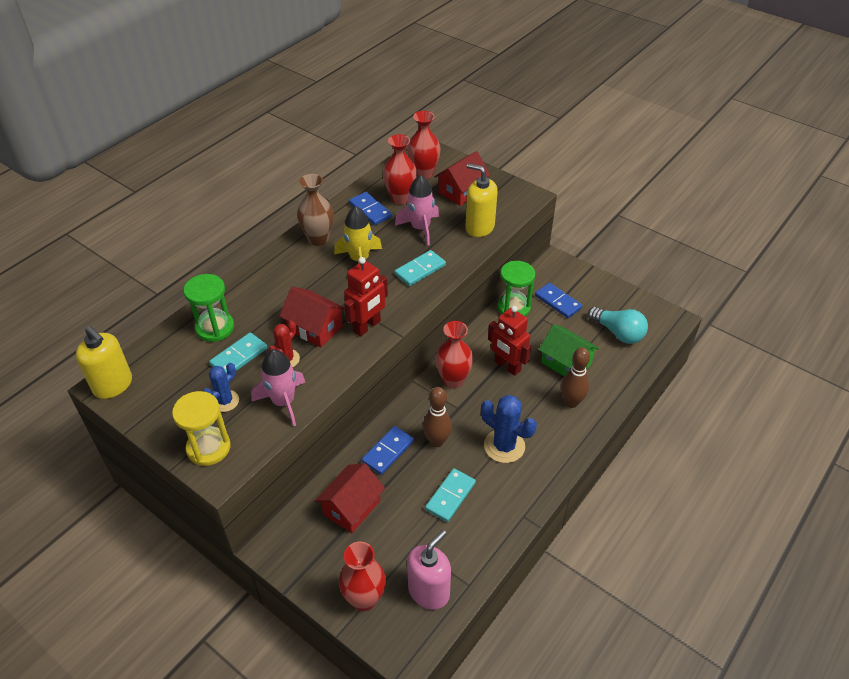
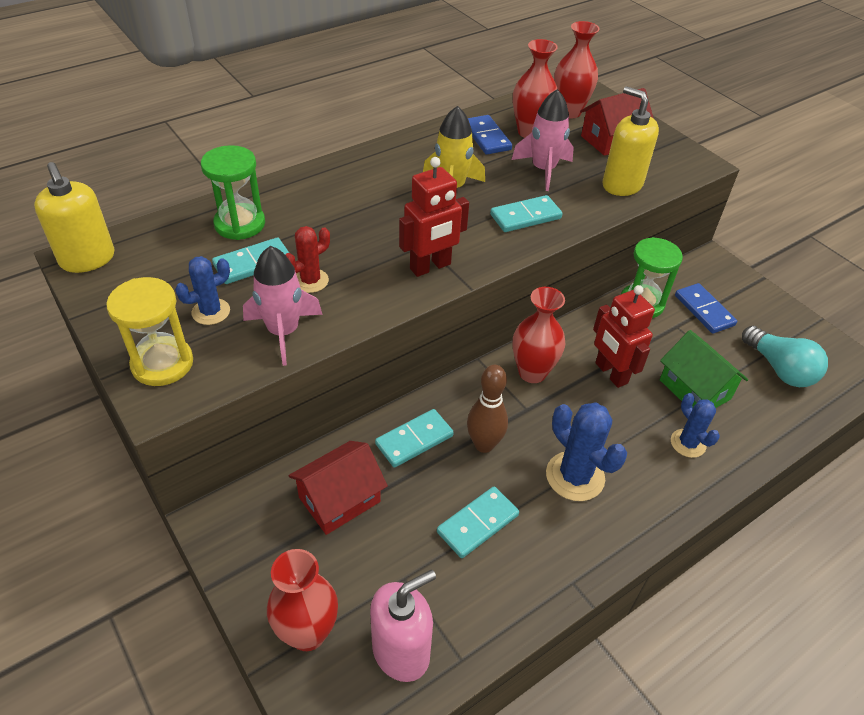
camera: 15 degrees right, 0 degrees up
(315, 328) = (362, 253): red house -> none
(318, 239) = (409, 155): brown vase -> none
(388, 452) = (414, 440): blue domino -> turquoise domino
(571, 402) = (688, 443): brown bowling pin -> blue cactus

